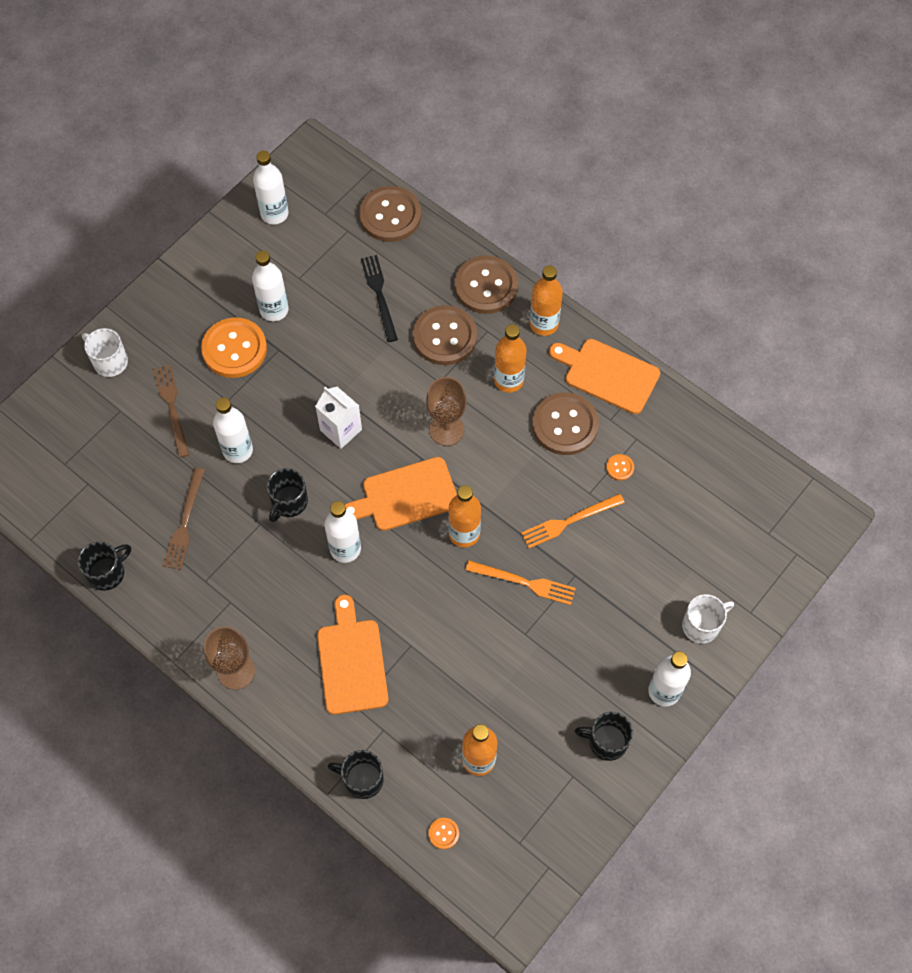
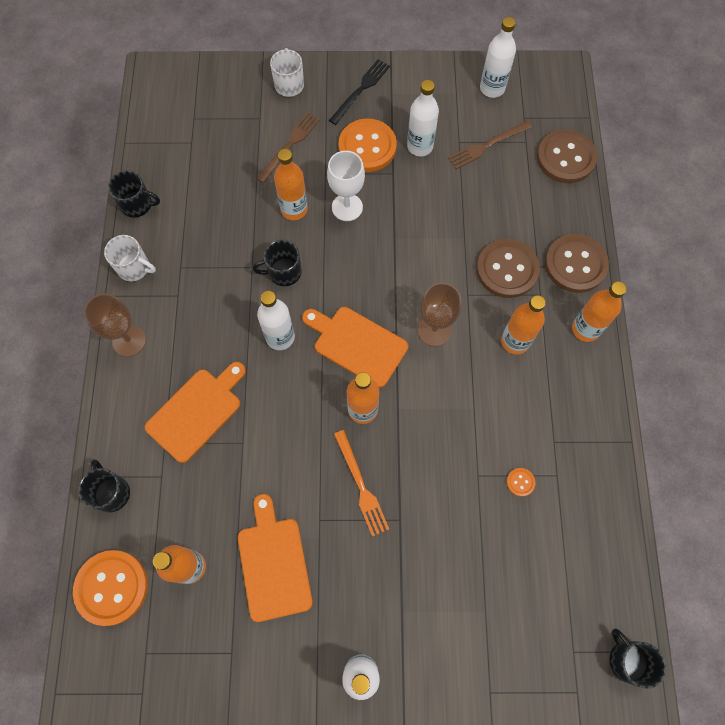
camera: 50 degrees right, 5 degrees up
(185, 522) = (212, 220): brown fork -> brown fork (487, 145)
(238, 450) = (294, 209): white bottle -> orange bottle
(276, 408) = (347, 207): none -> white goblet
(341, 430) = (369, 261): white carton -> none
(379, 295) = (497, 201): black fork -> black fork (361, 90)
(443, 833) = (112, 587): orange button -> orange button, size x2.42
(565, 425) = (517, 411): brown button -> none
(569, 521) = (440, 479): orange fork -> none
(606, 741) = (281, 658): black mug -> black mug (627, 660)
(608, 374) = (590, 409): orange cutting board -> orange cutting board (274, 563)
(701, 625) = (443, 659): white mug -> white mug (134, 267)

